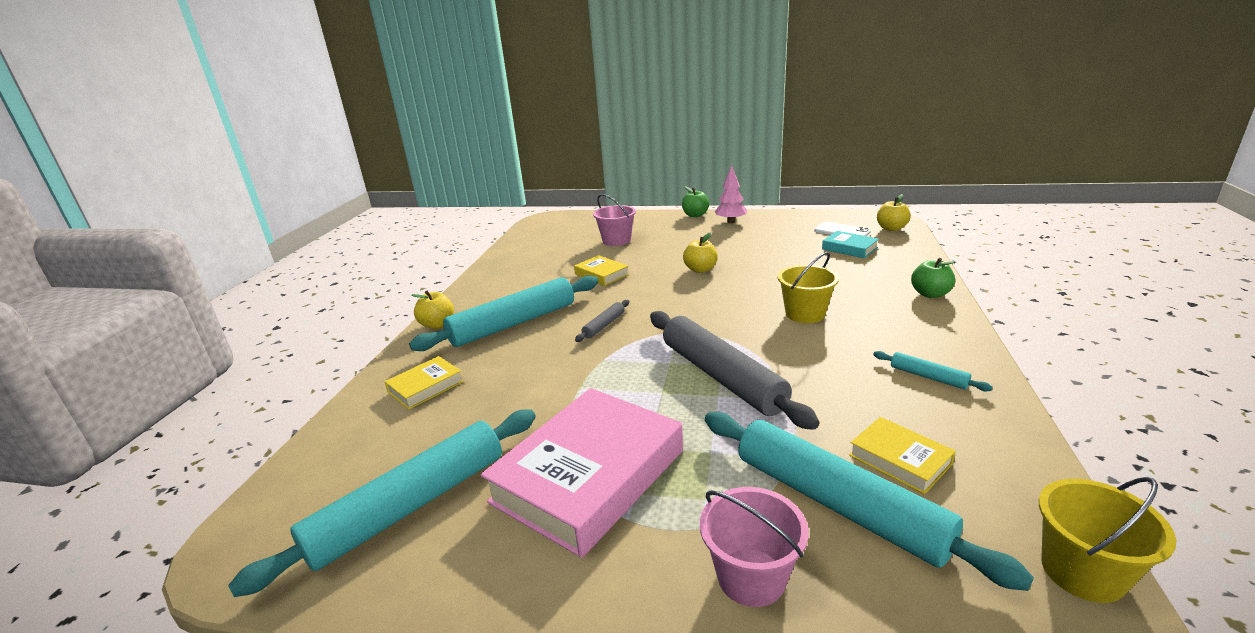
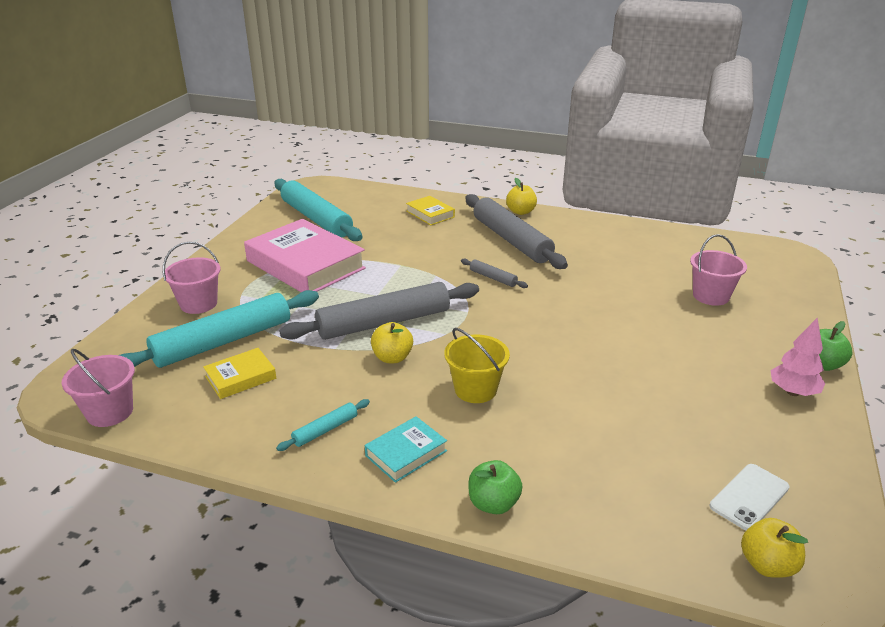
camera: 95 degrees right, 5 degrees up
(513, 324) = (511, 240): turquoise rolling pin -> grey rolling pin
(601, 274) = (607, 282): yellow book -> none
(700, 269) = (609, 342): yellow apple -> yellow apple (392, 358)
(849, 248) = (669, 481): turquoise book -> turquoise book (406, 453)
(1082, 572) = (110, 412): yellow bucket -> pink bucket

